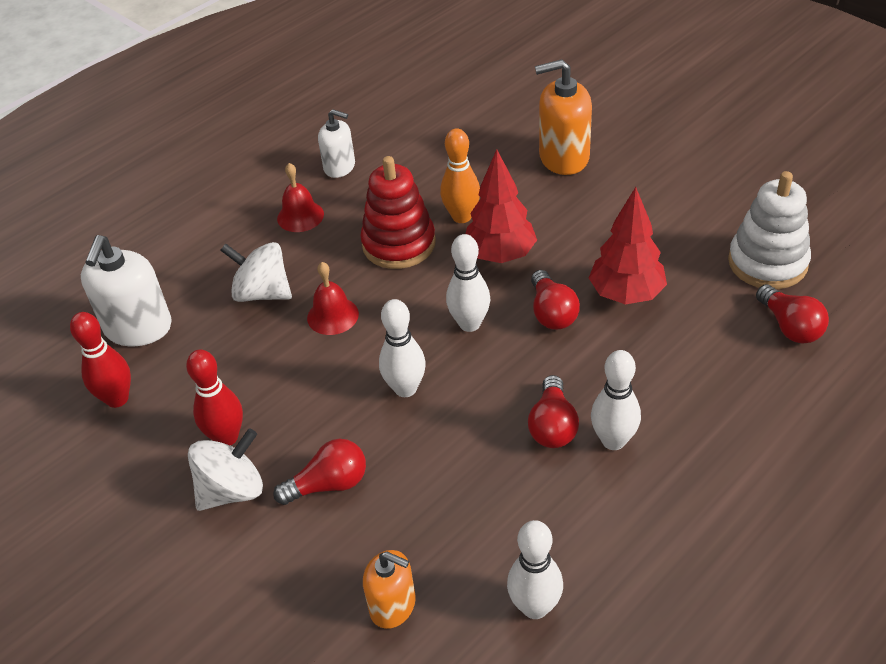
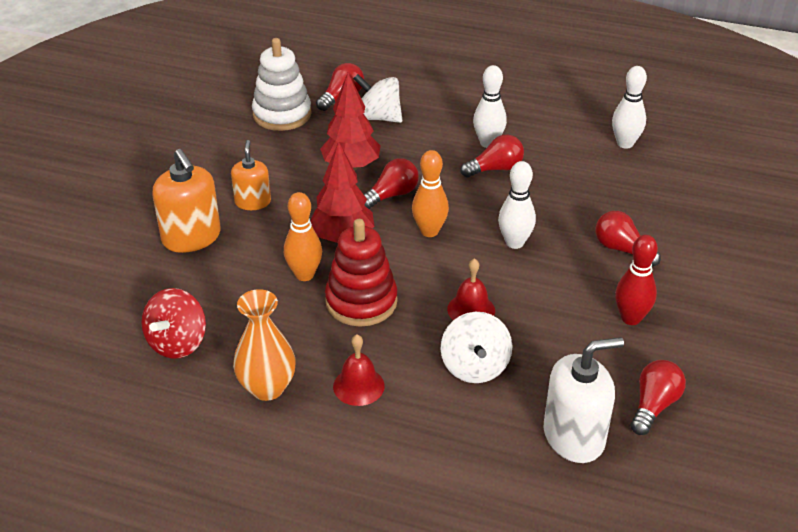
camera: 120 degrees left, 5 degrees down
(117, 399) = (654, 406): red bowling pin -> red light bulb
(232, 490) = (668, 294): white spinning top -> white spinning top (378, 117)
(340, 167) = (267, 387): white soap dispenser -> orange vase
(393, 605) = (674, 193): orange soap dispenser -> orange soap dispenser (253, 202)
(426, 130) = (177, 343): none -> red spinning top
(469, 324) = (429, 231): white bowling pin -> orange bowling pin

